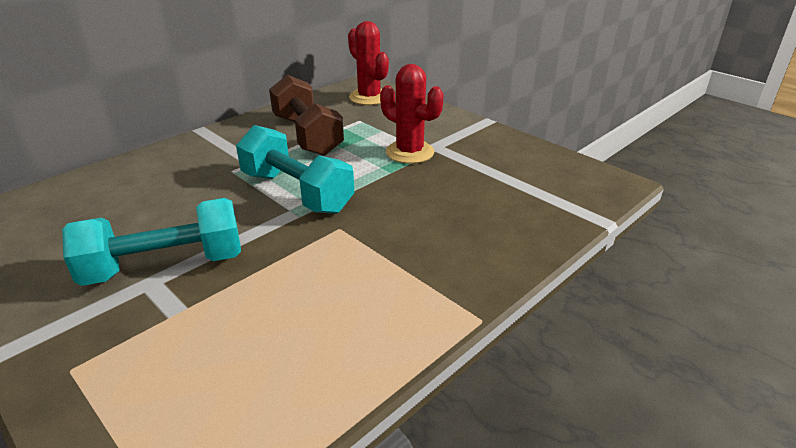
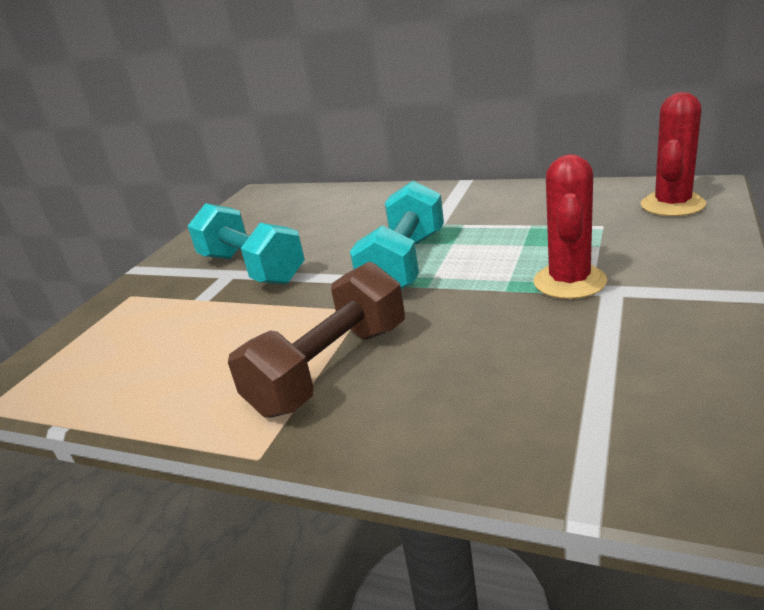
camera: 70 degrees right, 5 degrees down
(307, 135) = (522, 220): brown dumbbell -> brown dumbbell (330, 369)

